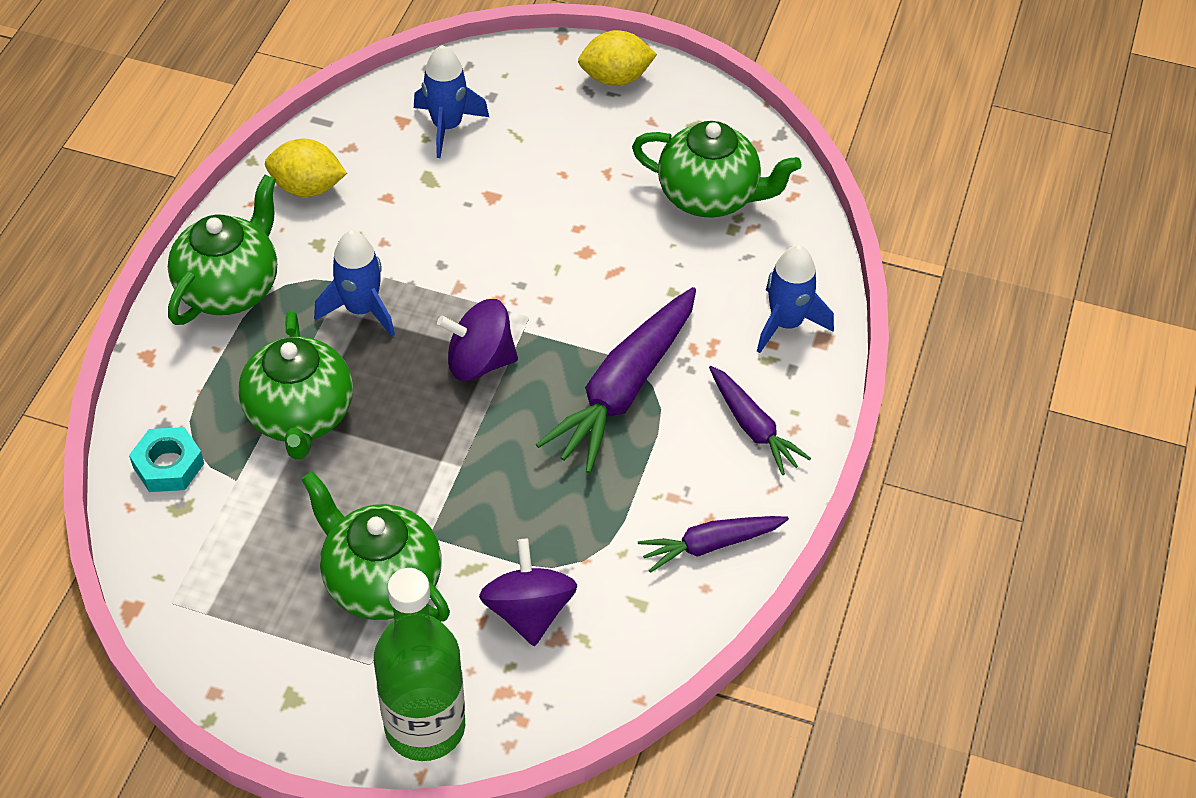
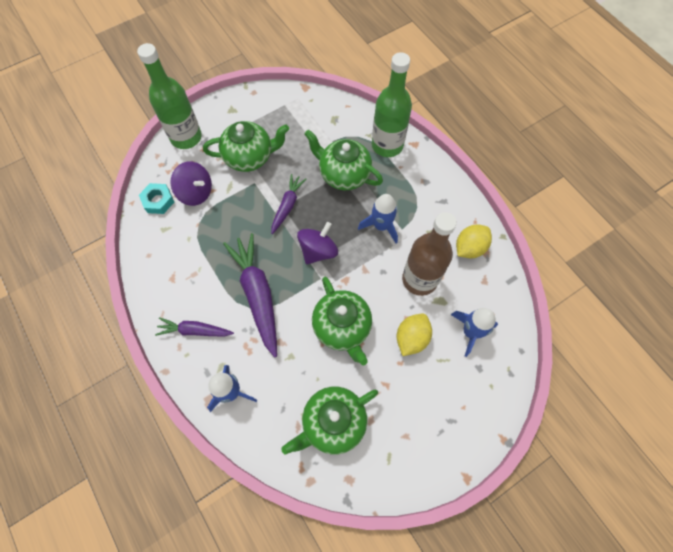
camera: 130 degrees right, 15 degrees up
(168, 465) = (355, 125): turquoise nut -> turquoise nut (158, 201)
(182, 392) = (387, 145): none -> green bottle
(230, 288) = (429, 188): green teapot -> green teapot (342, 327)
(415, 216) = (419, 279): none -> brown bottle
(615, 78) = (451, 443): yellow lemon -> yellow lemon (411, 338)
(711, 545) = (162, 271): purple carrot -> purple carrot (287, 206)

